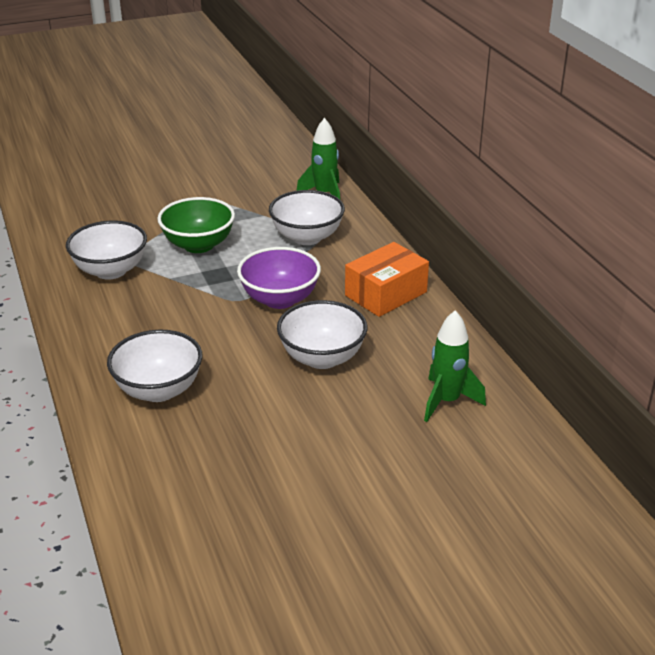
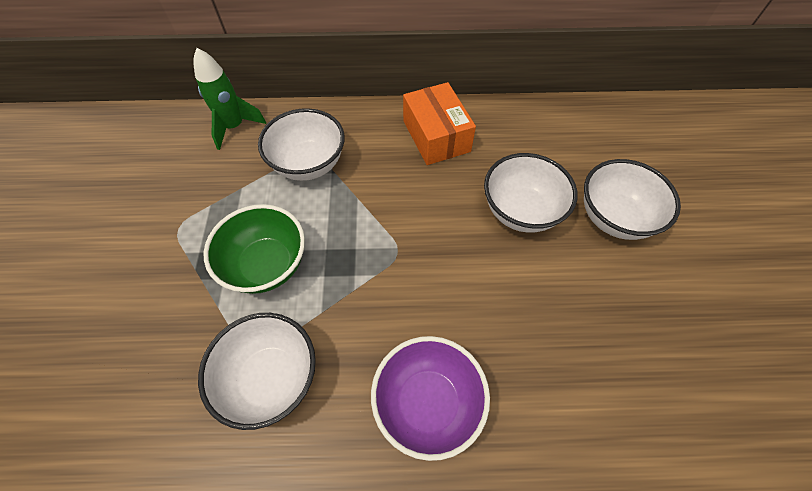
camera: 70 degrees left, 25 degrees up
(159, 390) = (539, 372): white bowl -> white bowl (614, 217)
(280, 299) = (411, 217): purple bowl -> purple bowl (427, 403)
(447, 401) = (601, 146): green rocket -> none

